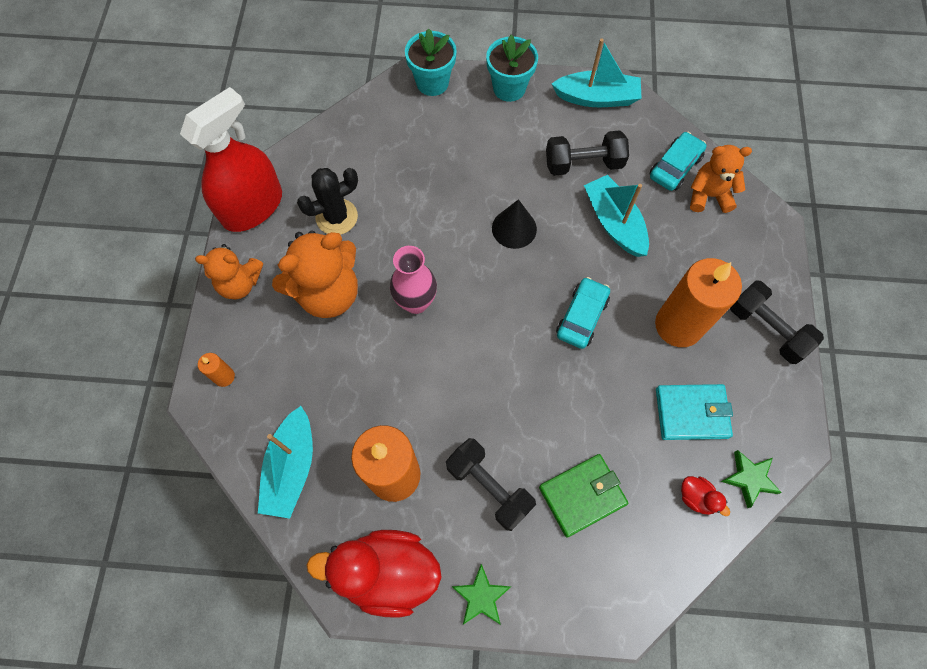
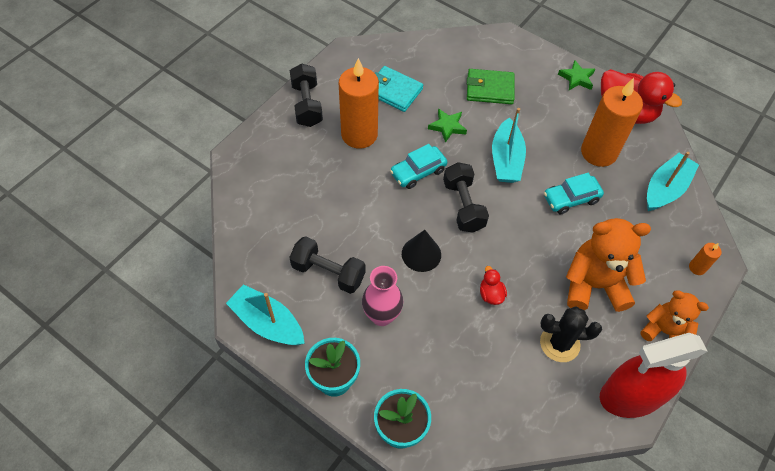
camera: 150 degrees left, 10 degrees down
(416, 302) = (529, 242): pink vase -> pink vase (382, 316)
(489, 487) = (542, 119): black dumbbell -> black dumbbell (463, 206)
(614, 223) = (344, 217): turquoise boat -> turquoise boat (506, 160)
(675, 167) = (262, 230): turquoise car -> turquoise car (571, 199)
(696, 497) = (426, 58): red duck -> red duck (491, 294)
(708, 195) = (259, 197): orange teddy bear -> none
(749, 478) = (389, 51): green star -> green star (447, 126)

